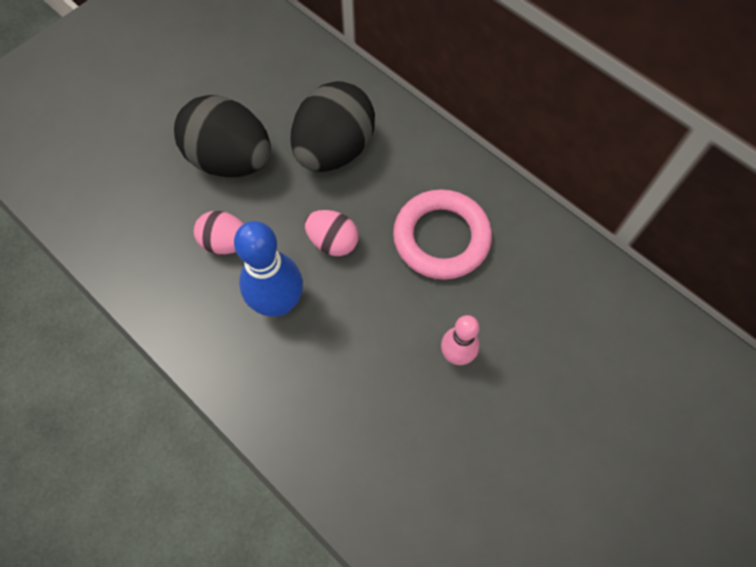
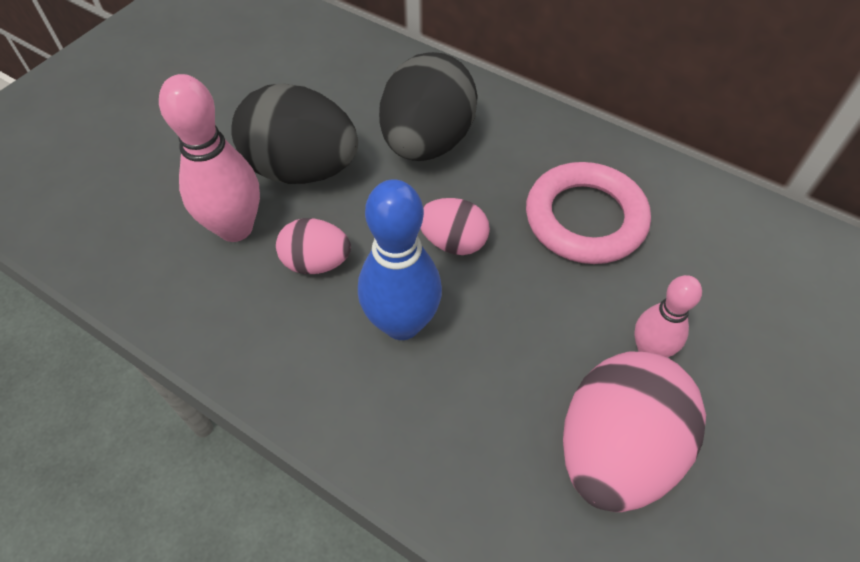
camera: 10 degrees left, 10 degrees down
(171, 204) = (235, 228): none -> pink bowling pin
(407, 425) = (615, 451): none -> pink egg

